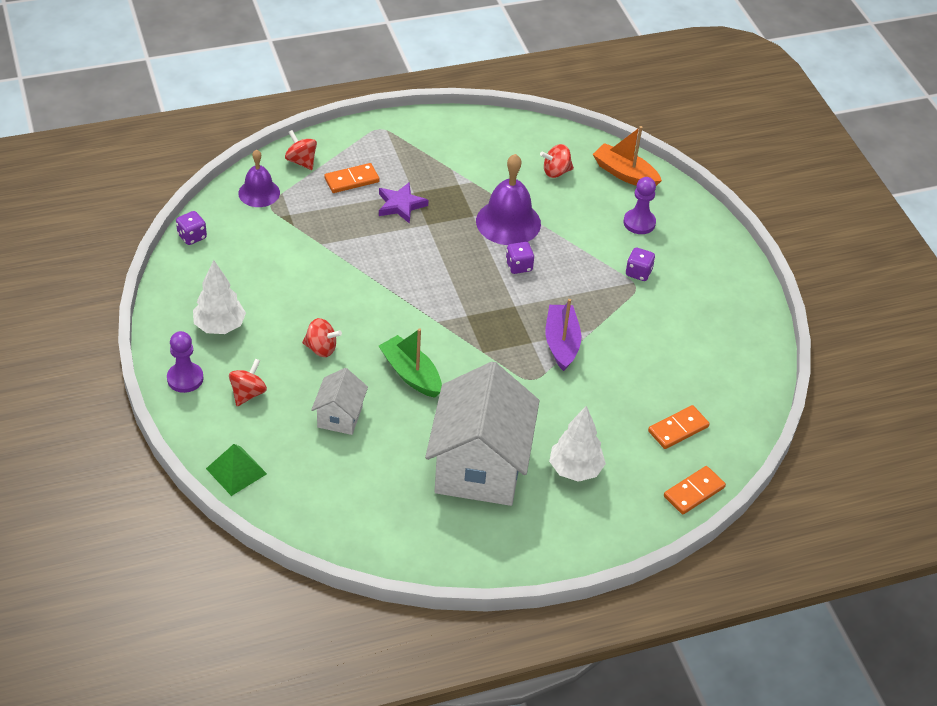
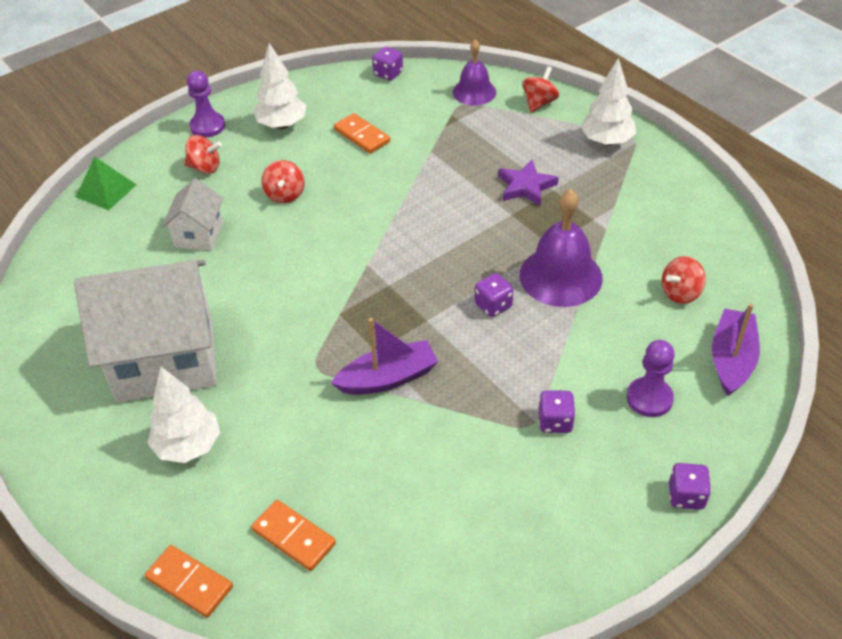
camera: 75 degrees right, 0 degrees up
(340, 416) = (199, 234): white house -> white house turned 75 degrees counterclockwise
(351, 180) = (538, 142): orange domino -> orange domino (362, 136)
(375, 144) = (606, 141): none -> white tree
(411, 374) = (279, 267): green boat -> none
(556, 172) = (680, 293): red spinning top -> red spinning top turned 90 degrees counterclockwise
(625, 174) = (731, 359): orange boat -> purple boat
(719, 237) = (686, 496): none -> purple dice

